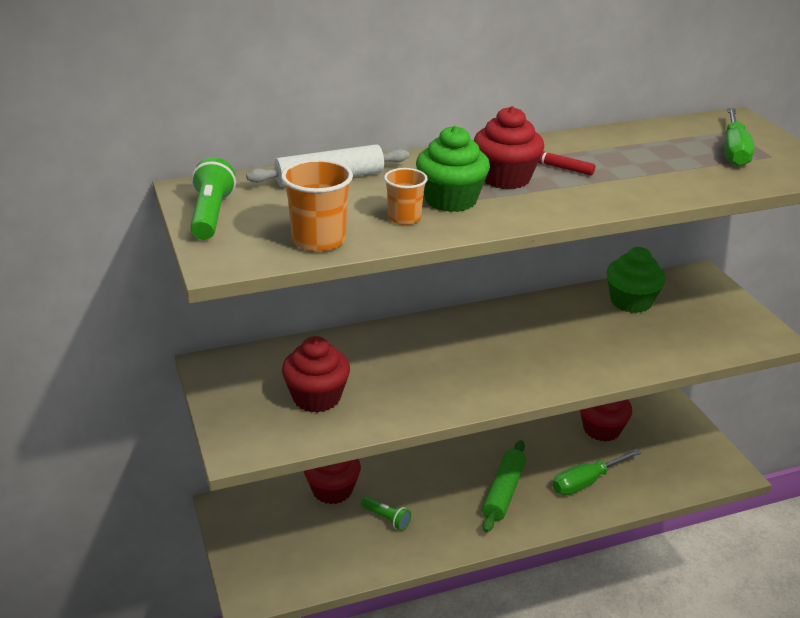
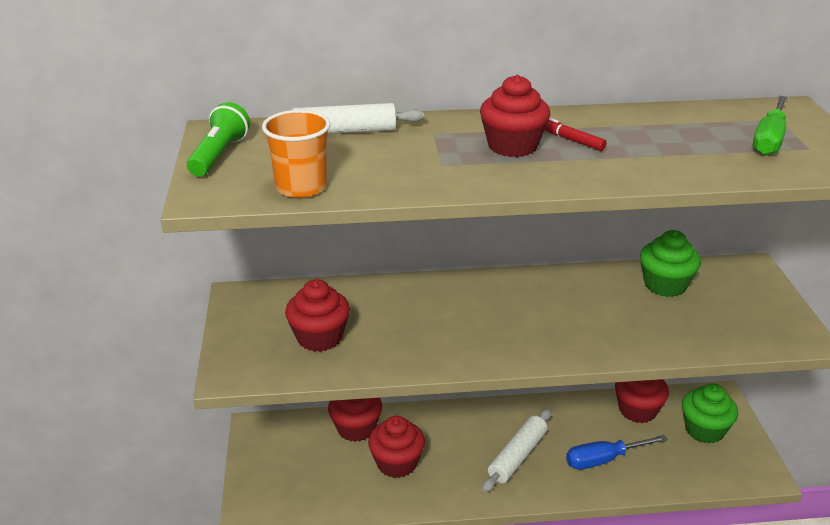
camera: 15 degrees right, 0 degrees up
(386, 519) = (397, 463): green flashlight -> red cupcake
(404, 218) = (392, 175): orange cup -> none
(450, 200) = (447, 162): green cupcake -> green cupcake (704, 430)
(503, 492) = (517, 456): green rolling pin -> white rolling pin
(586, 482) = (604, 460): green screwdriver -> blue screwdriver

